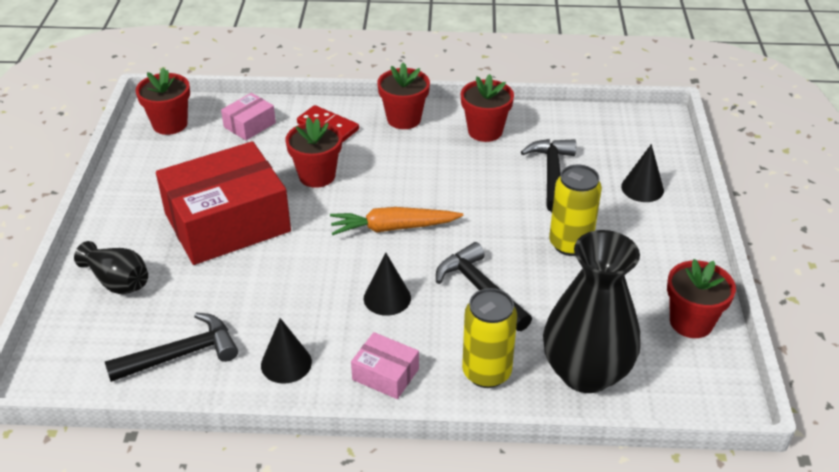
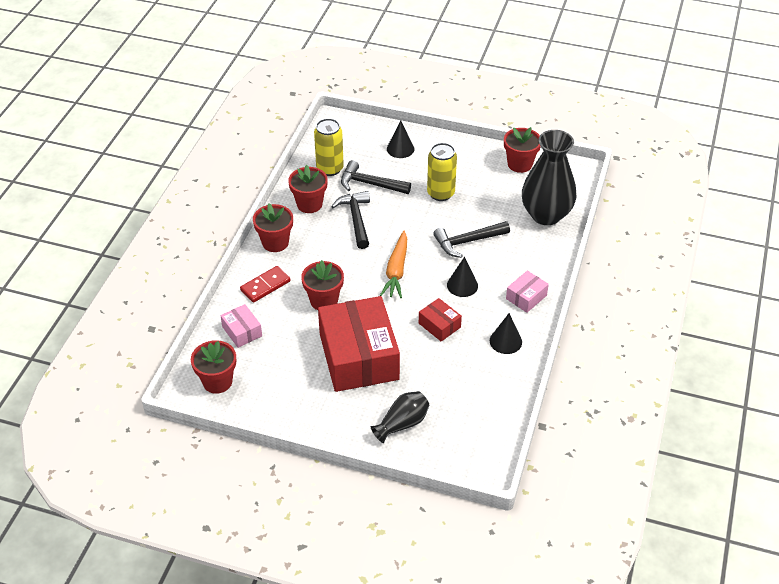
camera: 75 degrees left, 5 degrees up
(181, 354) = (484, 392): black hammer -> black hammer (356, 219)
(301, 287) = (439, 325): none -> red box
(486, 372) = (536, 254): yellow can -> yellow can (330, 168)

